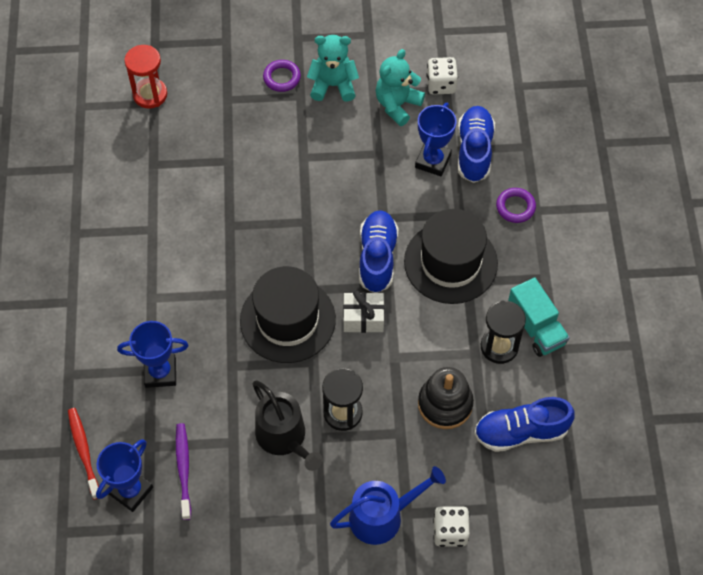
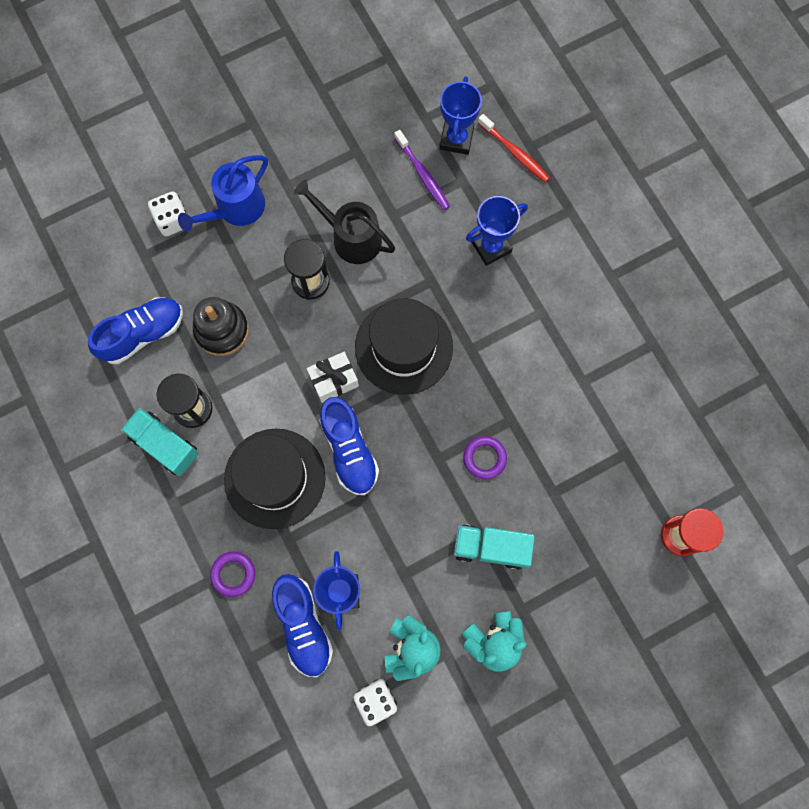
camera: 155 degrees right, 15 degrees up
(282, 78) = (554, 625): purple ring -> purple ring (484, 458)
(300, 144) = (491, 547): none -> turquoise truck

